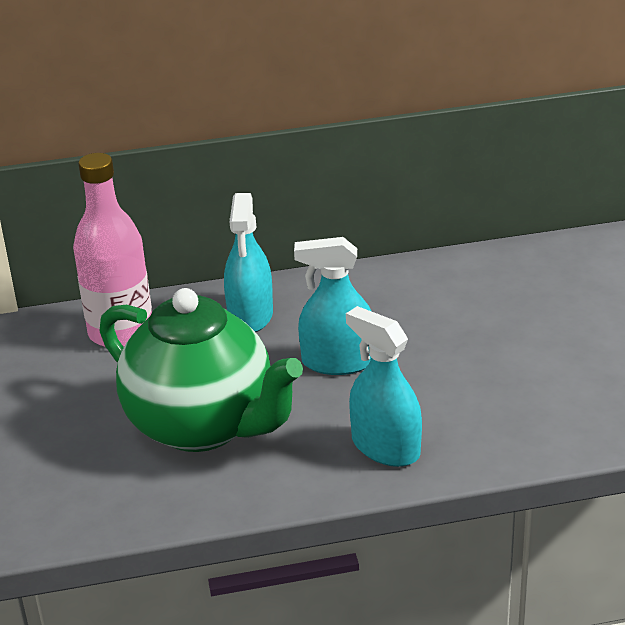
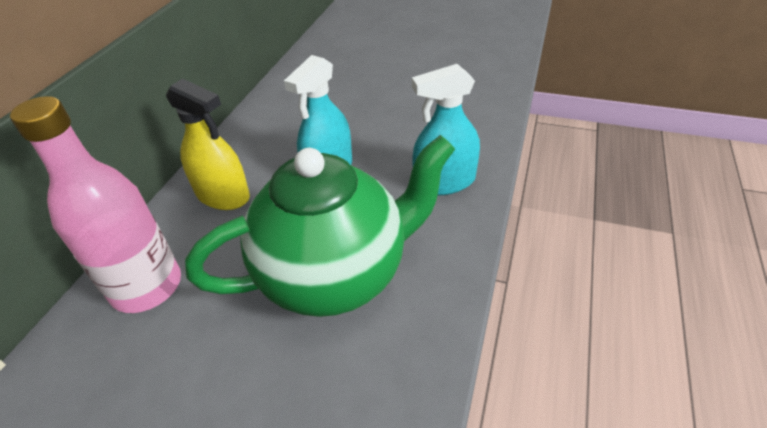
camera: 60 degrees left, 10 degrees up
(250, 315) = (223, 195): turquoise spray bottle -> yellow spray bottle

